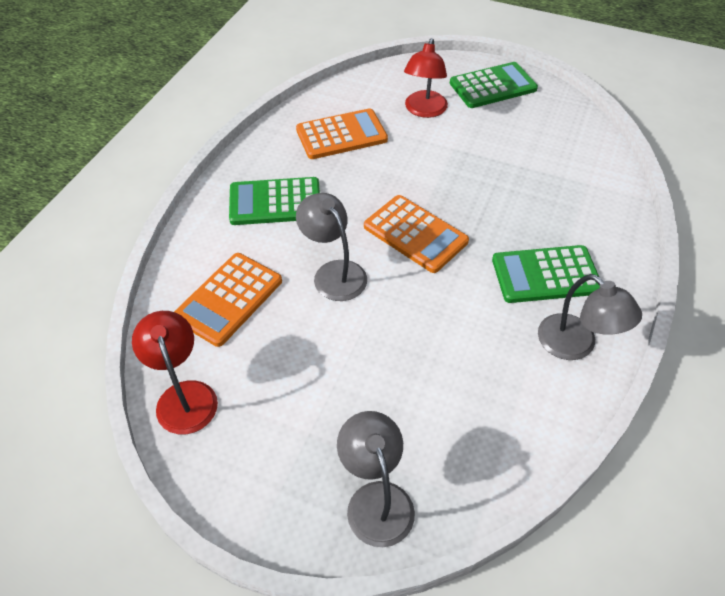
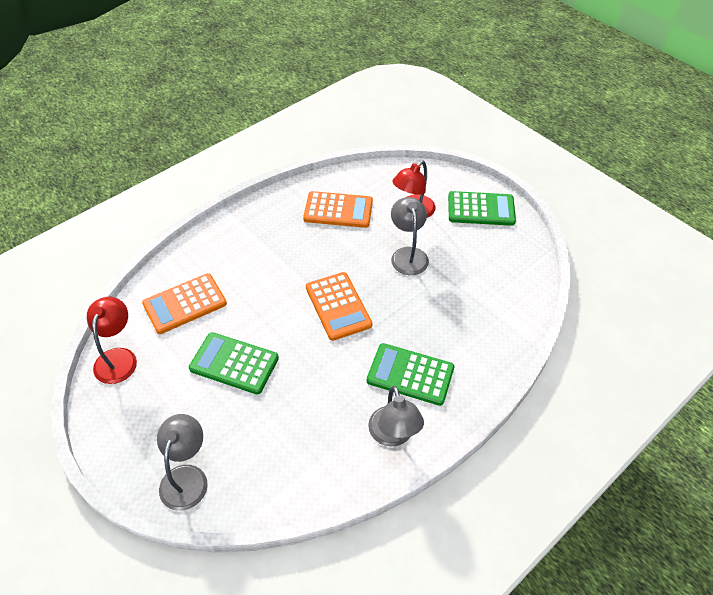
camera: 25 degrees right, 0 degrees up
(275, 202) = (259, 245): green calculator -> green calculator (234, 363)
(334, 273) = (263, 312): grey lamp -> grey lamp (408, 255)

